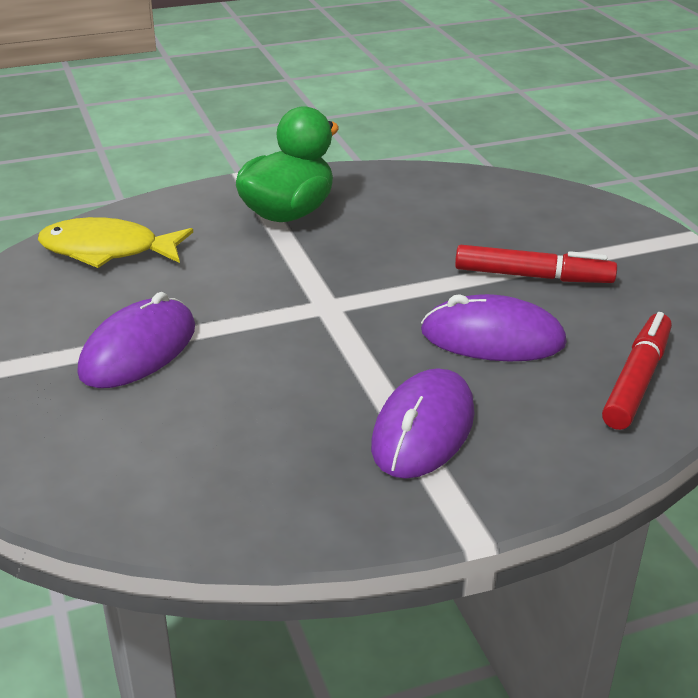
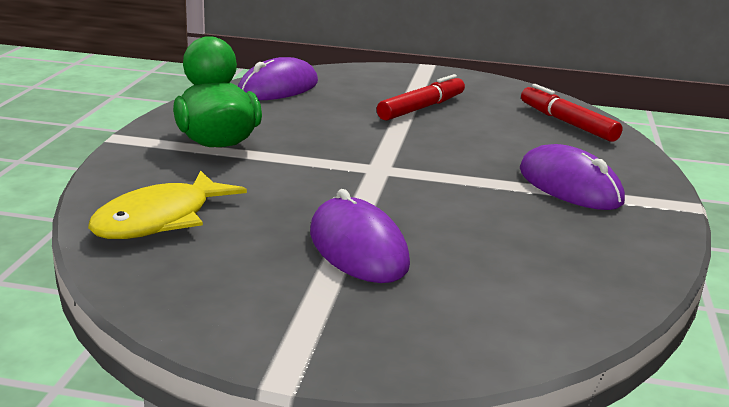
camera: 60 degrees left, 10 degrees down
(492, 338) = (482, 138): purple mouse -> purple mouse (278, 88)

